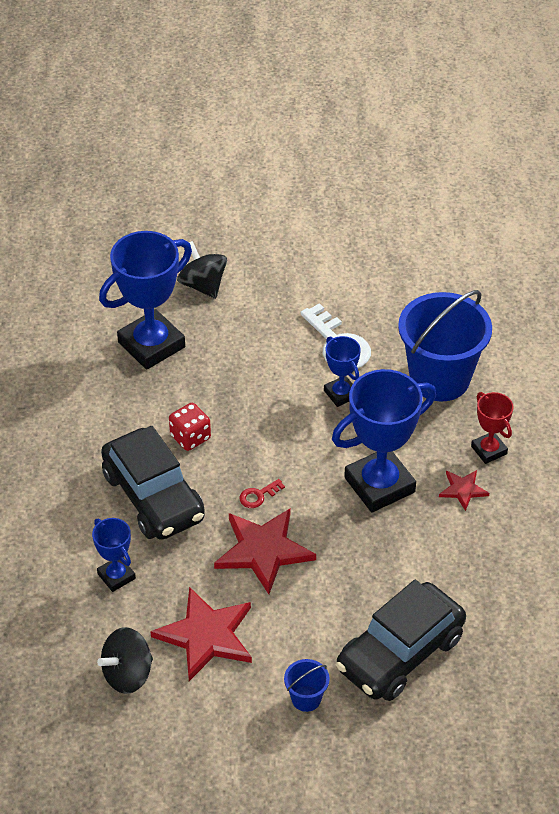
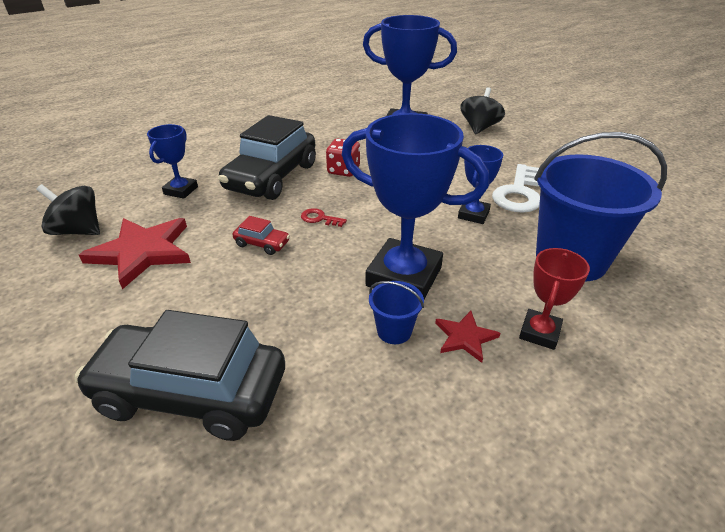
camera: 55 degrees right, 10 degrees down
(263, 551) = (262, 244): red star -> red car
(306, 698) = (88, 345): blue bucket -> blue bucket (394, 331)

